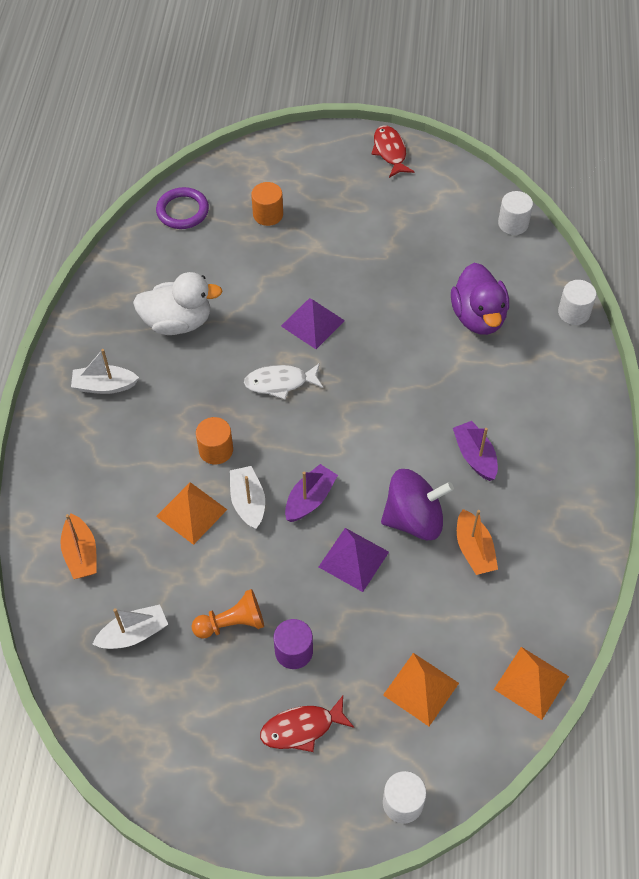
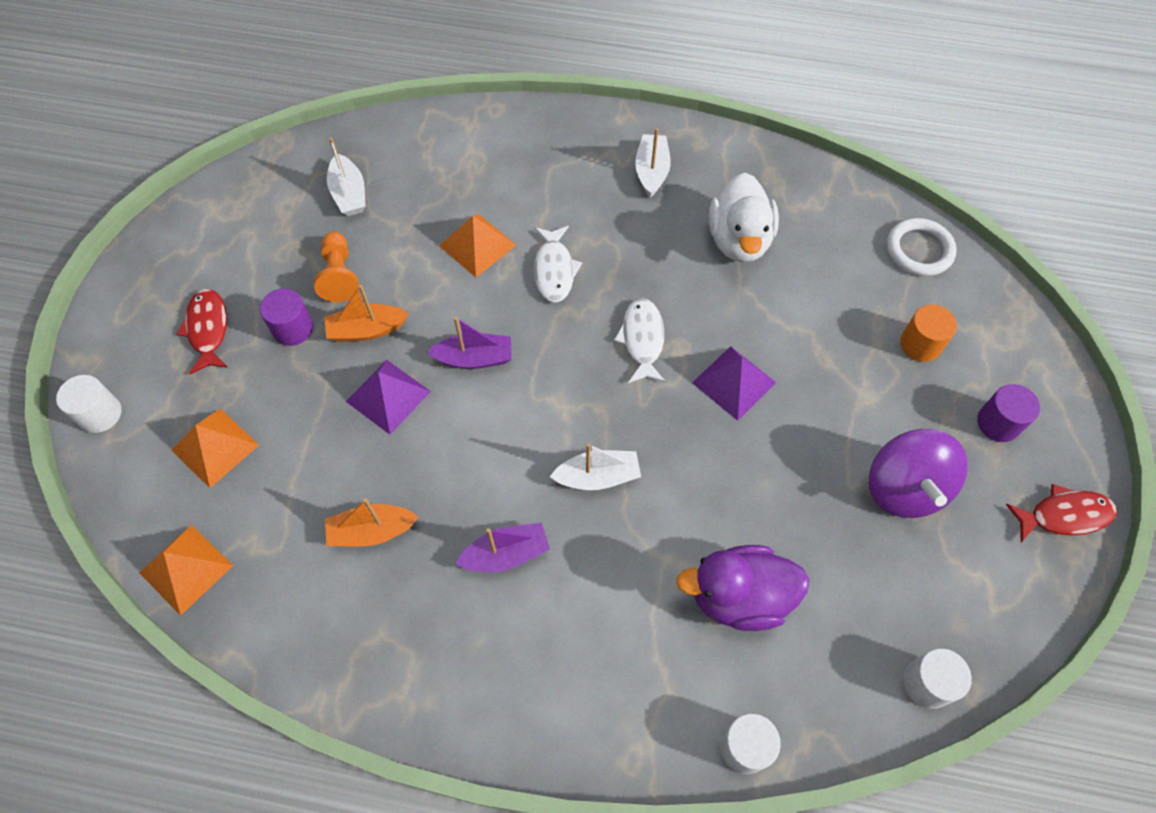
camera: 95 degrees right, 5 degrees up
(81, 553) = (447, 153): orange boat -> orange boat (366, 330)
(182, 211) = (919, 250): purple ring -> white ring
(216, 450) = (554, 270): orange cylinder -> white fish
(248, 502) = (481, 297): white boat -> white boat (597, 477)
(310, 499) = (474, 358): purple boat -> purple boat turned 45 degrees counterclockwise
(327, 177) = (998, 423): none -> purple cylinder
(414, 519) = (427, 467): purple spinning top -> purple spinning top (904, 488)

